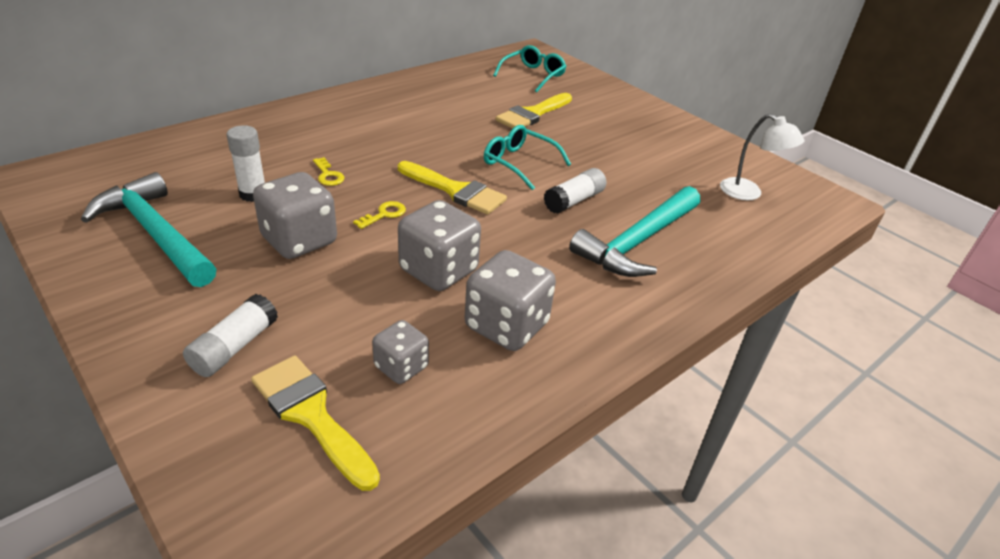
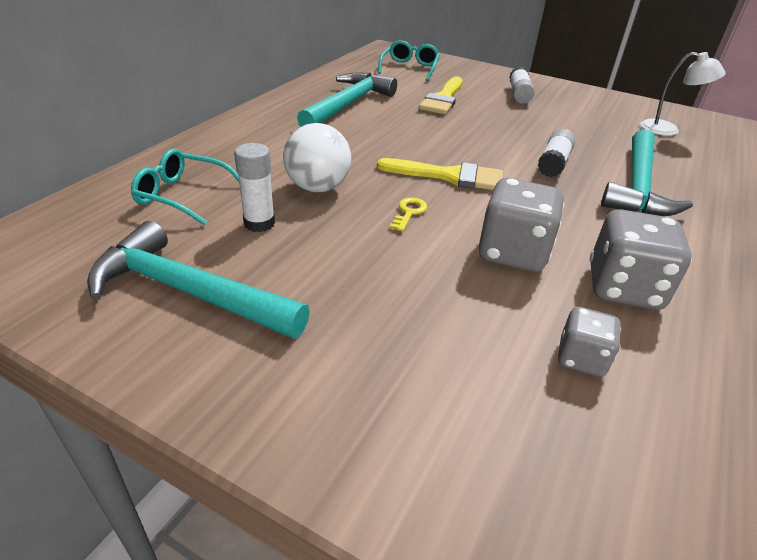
camera: 20 degrees left, 0 degrees up
(234, 347) = (400, 394): white glue stick -> white glue stick (519, 94)
(299, 241) = (354, 258): grey dice -> none
(311, 415) = (554, 442): yellow brush -> none
(328, 175) = (318, 187): yellow key -> white ball
(432, 103) = (348, 104): none -> turquoise hammer
(519, 163) = (476, 141): turquoise glasses -> turquoise glasses (183, 195)

